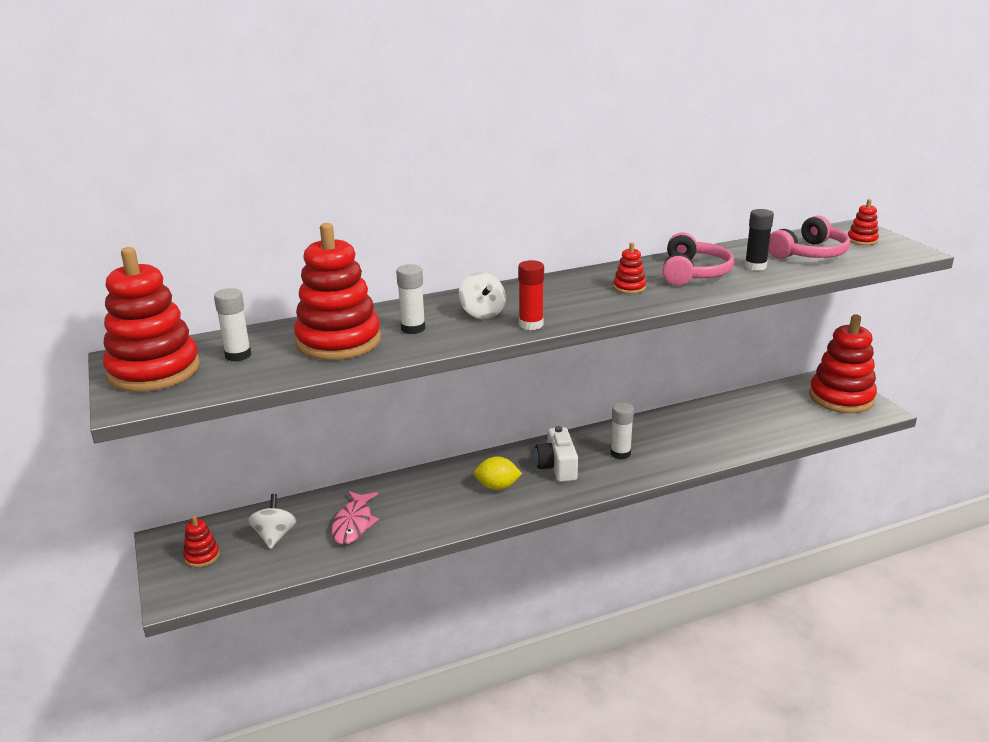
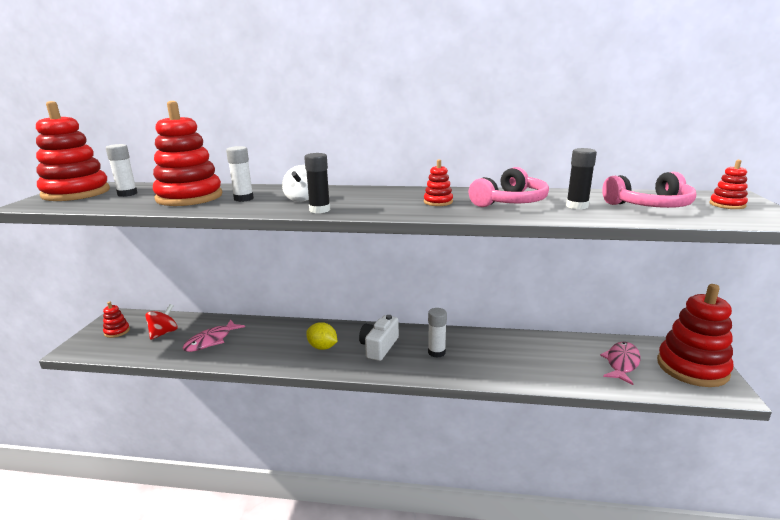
camera: 30 degrees right, 5 degrees down
(274, 536) = (164, 333): white spinning top -> red spinning top
(531, 324) = (319, 210): red glue stick -> black glue stick
(787, 411) = (621, 363): none -> pink fish

